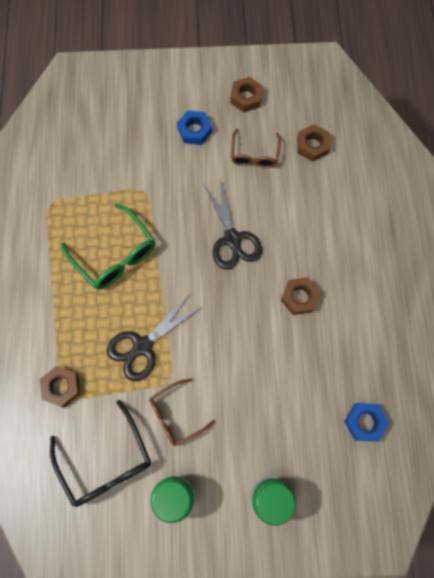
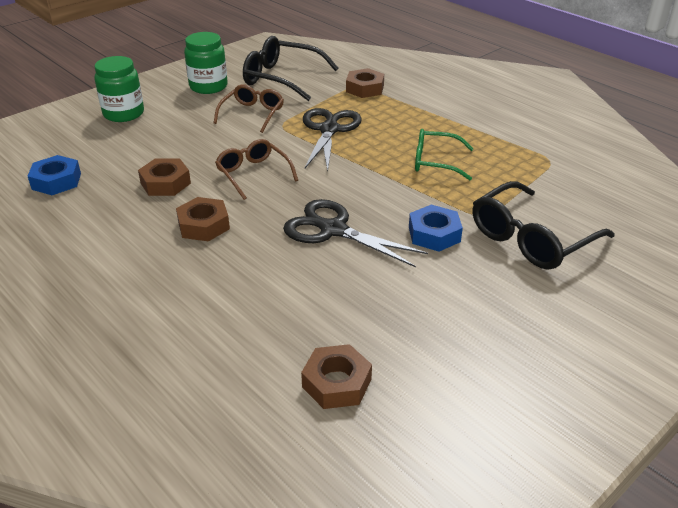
camera: 140 degrees right, 35 degrees down
(115, 255) = (435, 162): green glasses -> green glasses, size x0.65
(141, 157) = (531, 238): none -> black glasses
(194, 130) = (515, 299): blue nut -> blue nut (434, 234)
(246, 97) = (508, 384): brown nut -> brown nut (165, 183)
(254, 155) = (405, 320): brown glasses -> brown glasses (253, 174)

